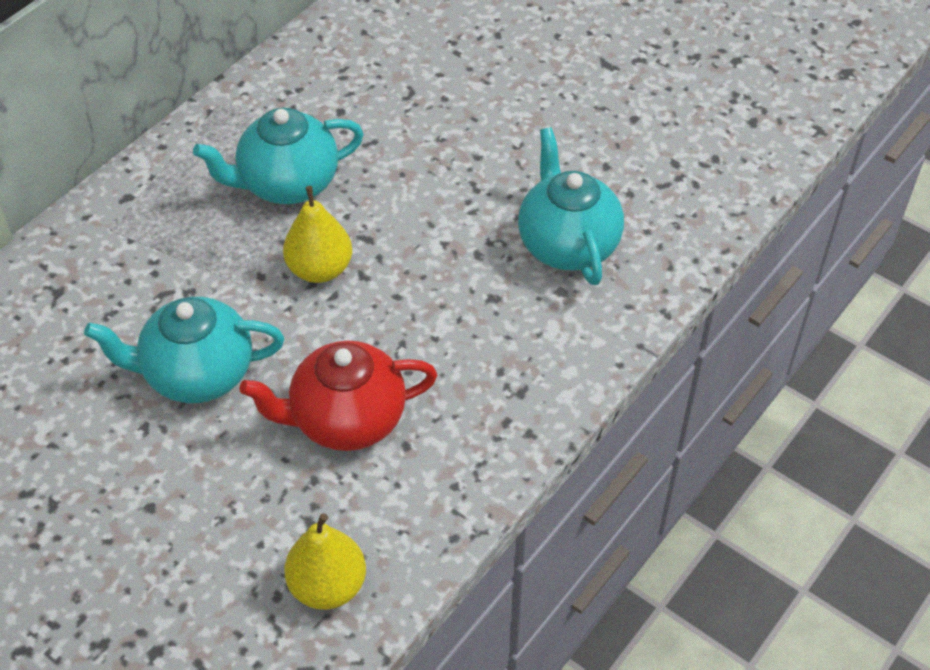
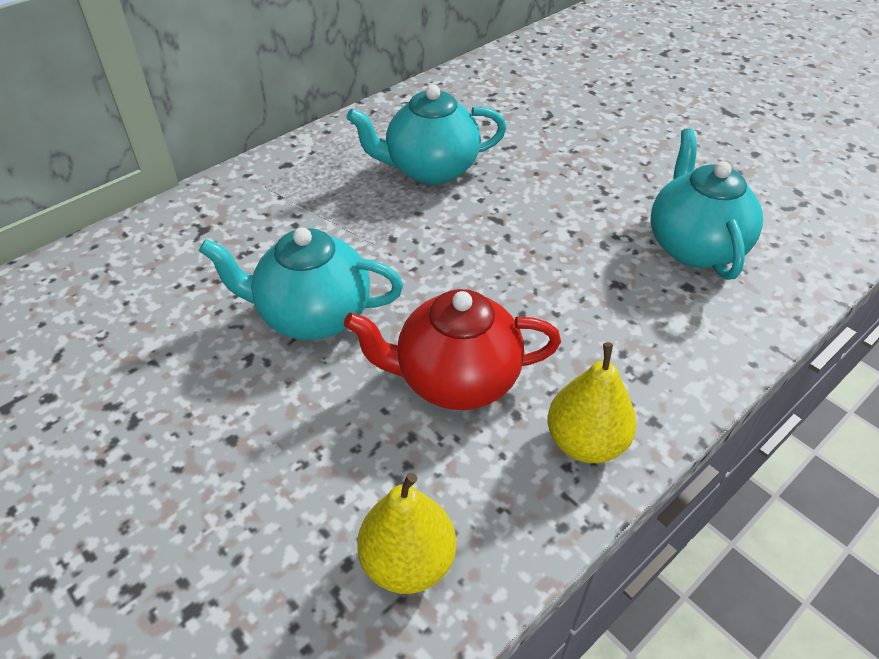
camera: 10 degrees right, 5 degrees down
(320, 269) = (449, 239): yellow pear -> yellow pear (586, 442)

